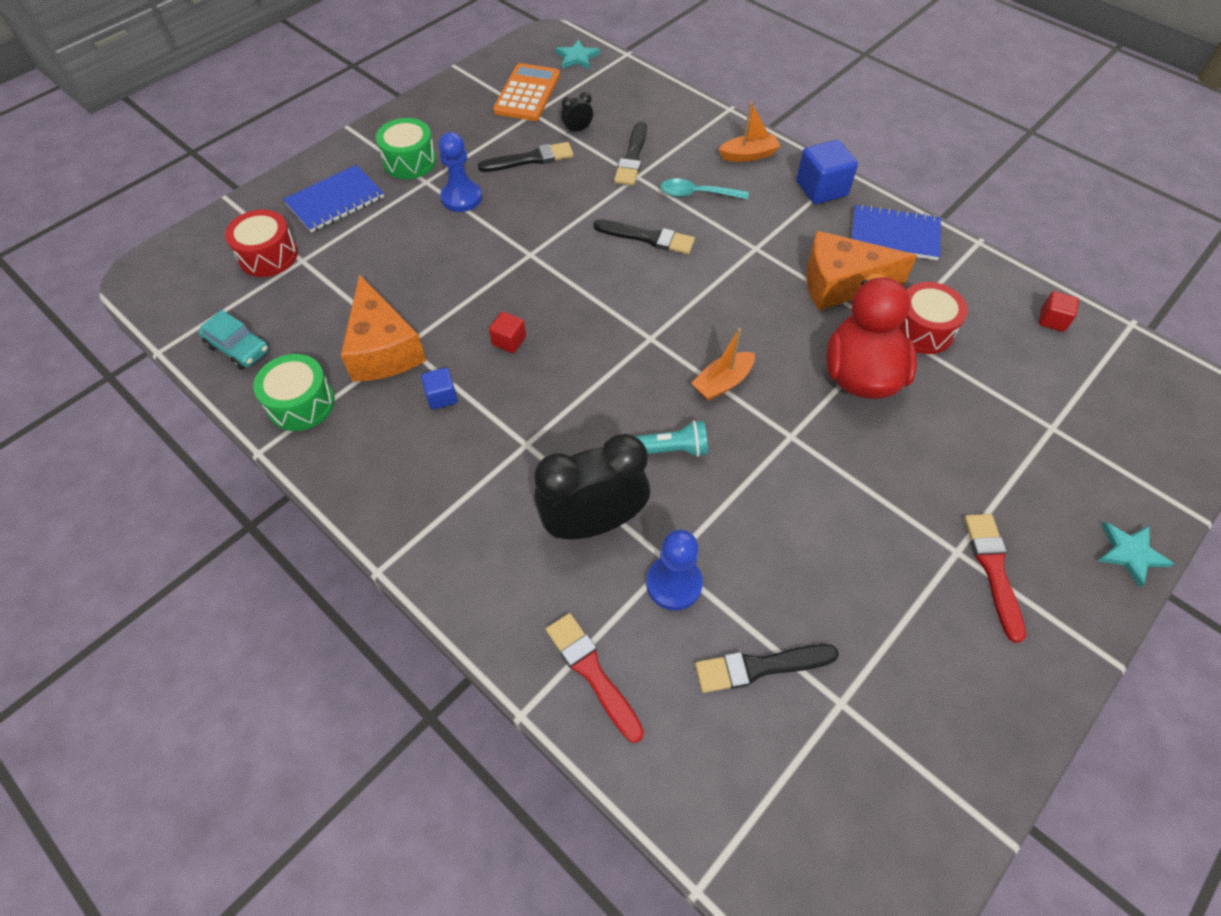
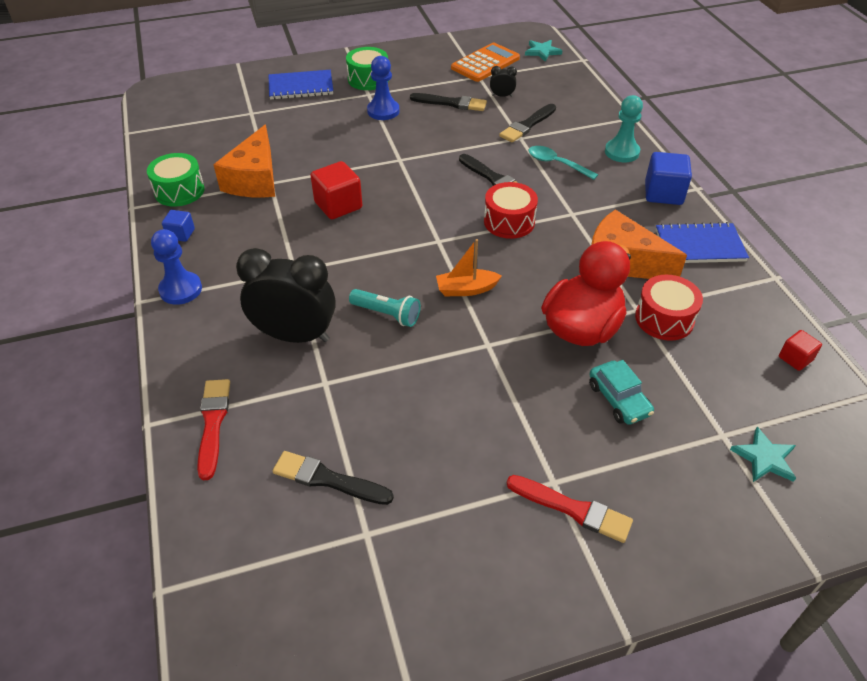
camera: 30 degrees right, 10 degrees down
(238, 348) = (172, 147): turquoise car -> turquoise car (619, 399)
(268, 256) = (233, 103): red drum -> red drum (509, 221)
(441, 397) = (266, 221): blue cube -> blue cube (181, 234)
(509, 341) = (338, 205): red cube -> red cube, size x1.77
(674, 584) = (315, 398): blue pawn -> blue pawn (181, 289)
(748, 155) = (621, 152): orange boat -> turquoise pawn
(894, 235) = (699, 245): blue notebook -> blue notebook turned 45 degrees counterclockwise
(993, 570) = (573, 509): red brush -> red brush turned 90 degrees clockwise
(1130, 553) = (713, 559): turquoise star -> turquoise star (764, 458)

